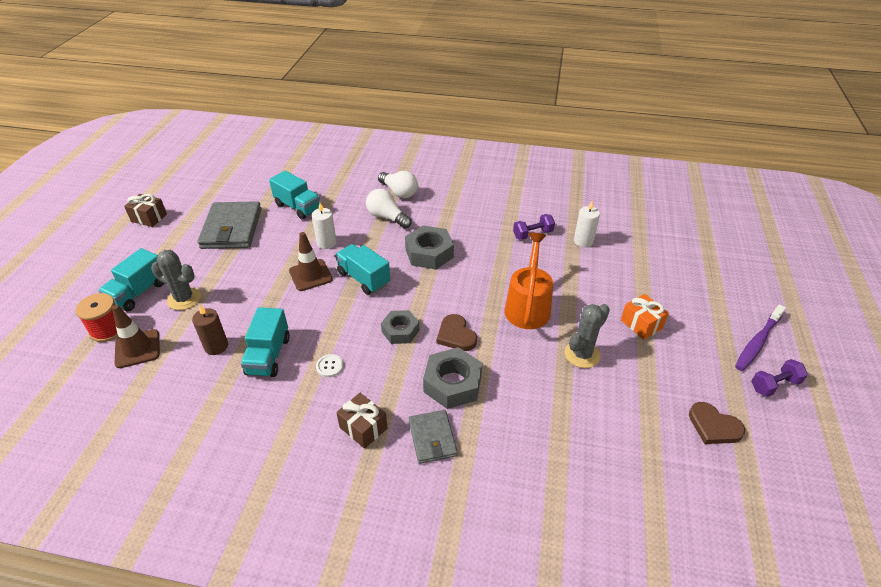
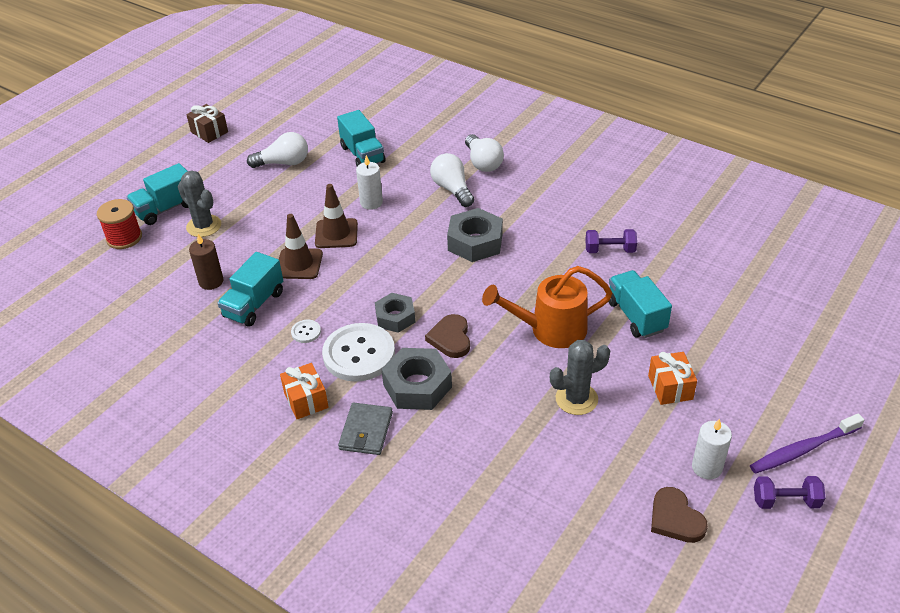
camera: 25 degrees right, 0 degrees up
(137, 349) = (141, 264): brown traffic cone -> brown traffic cone (299, 264)
(232, 228) = (283, 163): grey wallet -> white light bulb
(363, 278) = (388, 252): turquoise truck -> turquoise truck (636, 316)
(363, 428) = (306, 400): brown gift -> orange gift
(387, 371) = (359, 354): none -> white button
(528, 306) = (549, 330): orange watering can -> orange watering can turned 135 degrees counterclockwise
(583, 241) = (667, 274): white candle -> white candle (707, 467)

